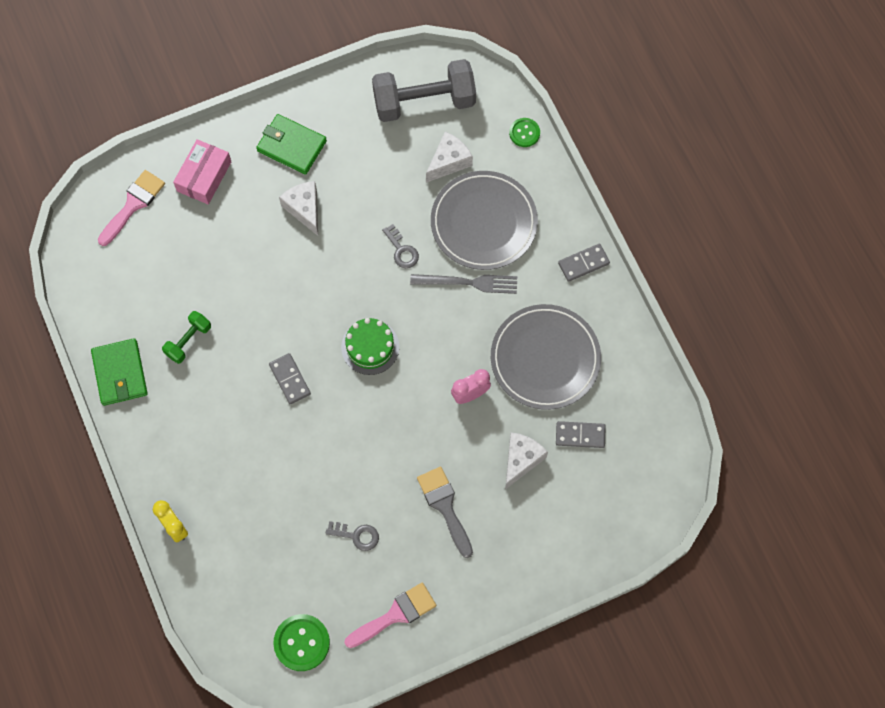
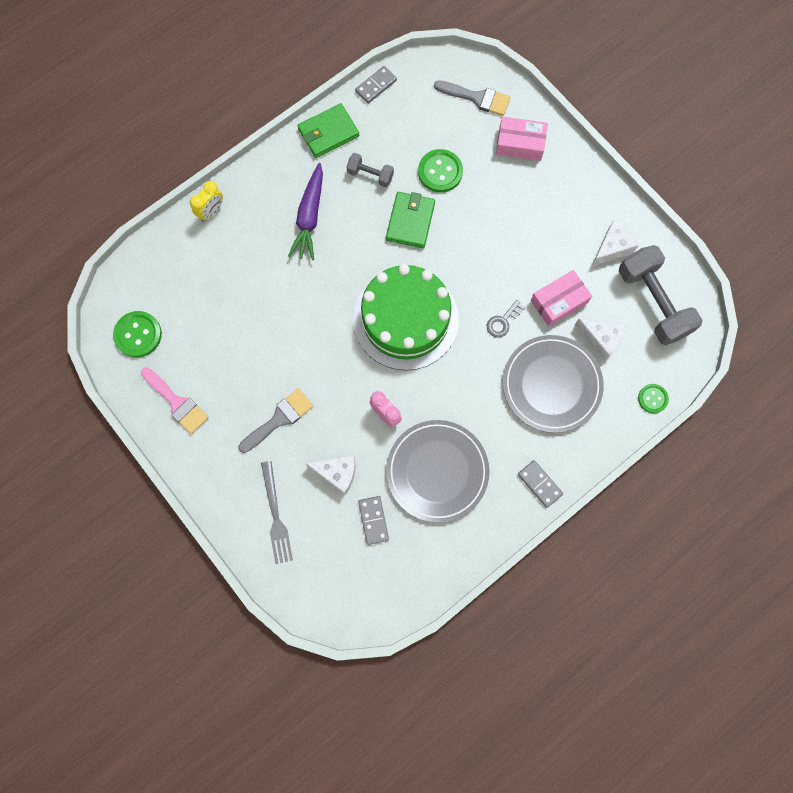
camera: 75 degrees right, 5 degrees up
(133, 204) = (477, 98): pink brush -> grey brush
(188, 341) = (370, 175): green dumbbell -> grey dumbbell
(209, 266) = (440, 172): none -> green button
(218, 419) = (309, 217): none -> purple carrot
(290, 379) = (358, 263): grey domino -> grey domino (376, 86)
(291, 146) = (571, 204): green wallet -> green wallet (410, 221)
(304, 209) = (516, 231): white cheese -> white cheese (612, 248)
(356, 535) = (237, 353): grey key -> none
(370, 347) = (405, 319): green cake -> green cake, size x2.04
(396, 190) = (559, 301): none -> pink box
(468, 283) = (489, 386): grey fork -> grey fork (275, 516)

